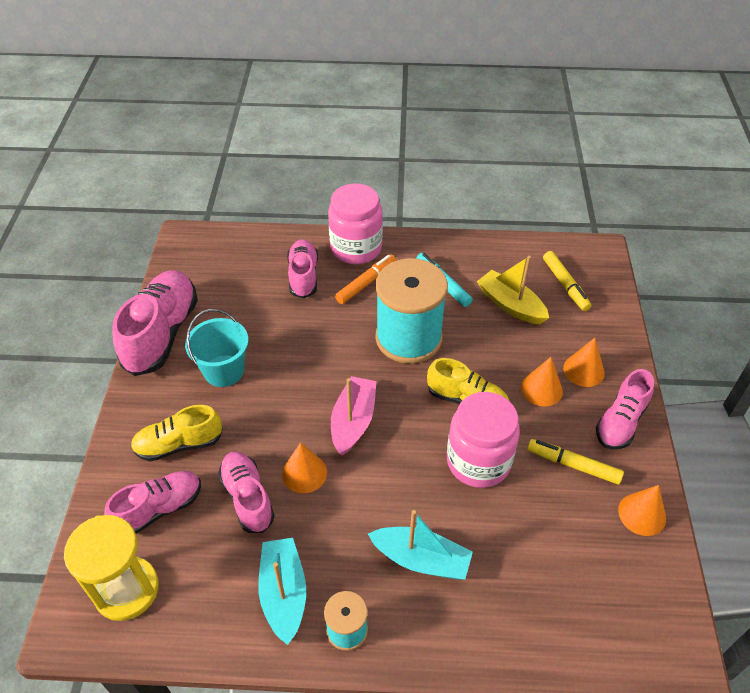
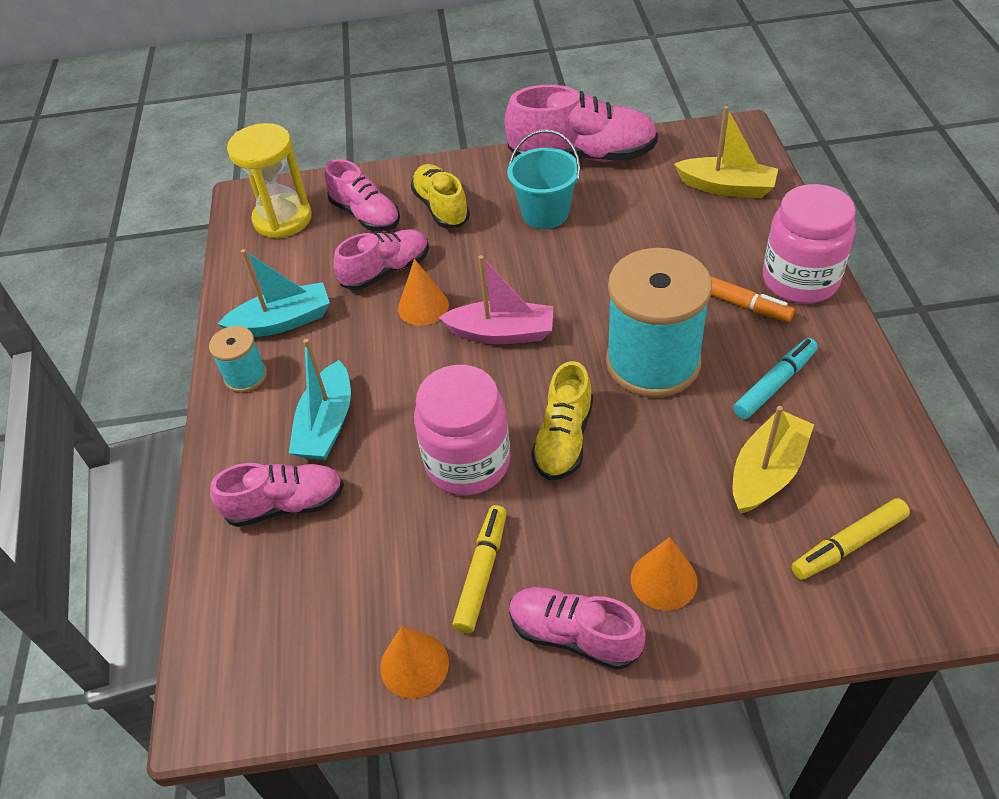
camera: 85 degrees right, 0 degrees up
(246, 259) = (726, 187): none -> yellow boat
(303, 276) = (721, 242): pink shoe -> pink shoe (285, 505)
(541, 389) = (608, 525): orange cone -> none

